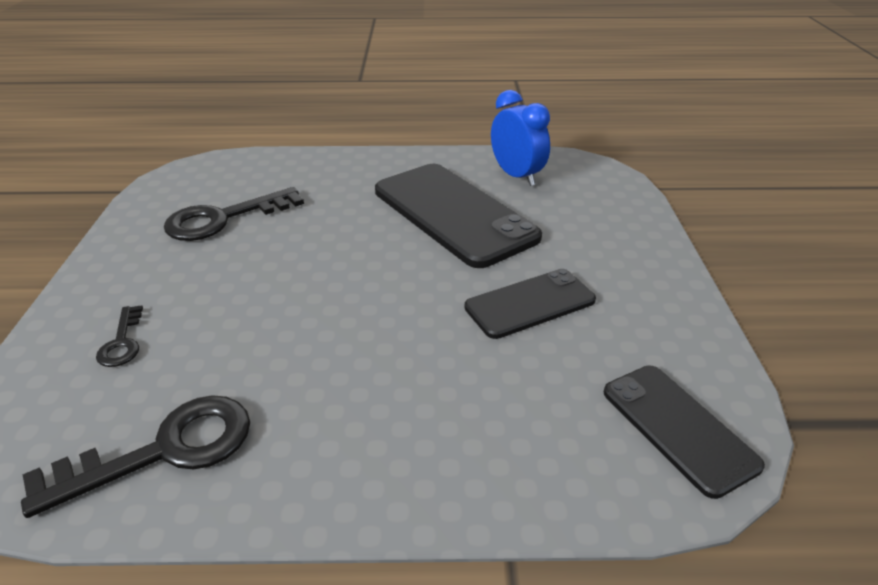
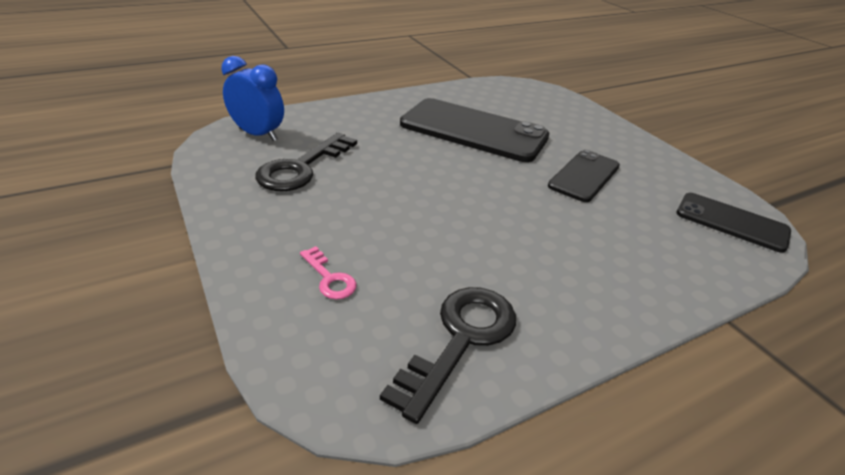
camera: 30 degrees left, 0 degrees up
(122, 342) = (329, 278): black key -> pink key
(516, 176) = (486, 99): blue clock -> blue clock (258, 134)

